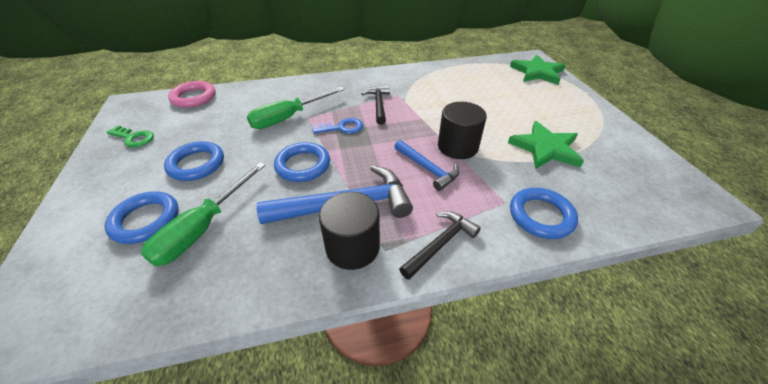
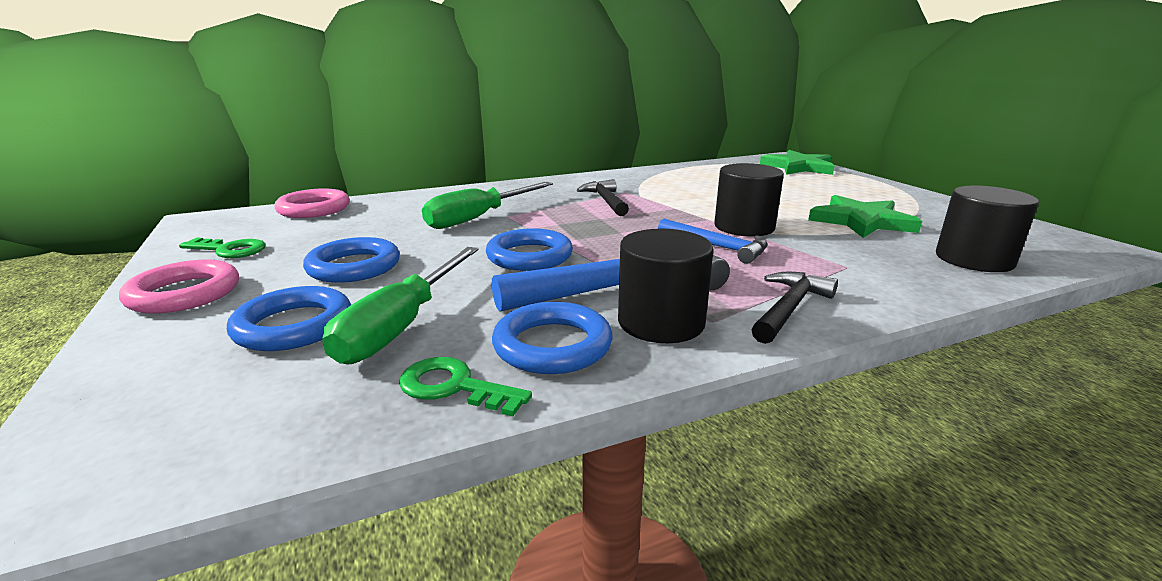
camera: 10 degrees left, 20 degrees down
(98, 180) = (184, 293): none -> pink ring
(211, 291) = (454, 387): none -> green key
(342, 128) = (566, 222): blue key -> none
(541, 216) = (905, 274): blue ring -> blue ring (552, 345)
(601, 205) = (974, 259): none -> black cylinder

